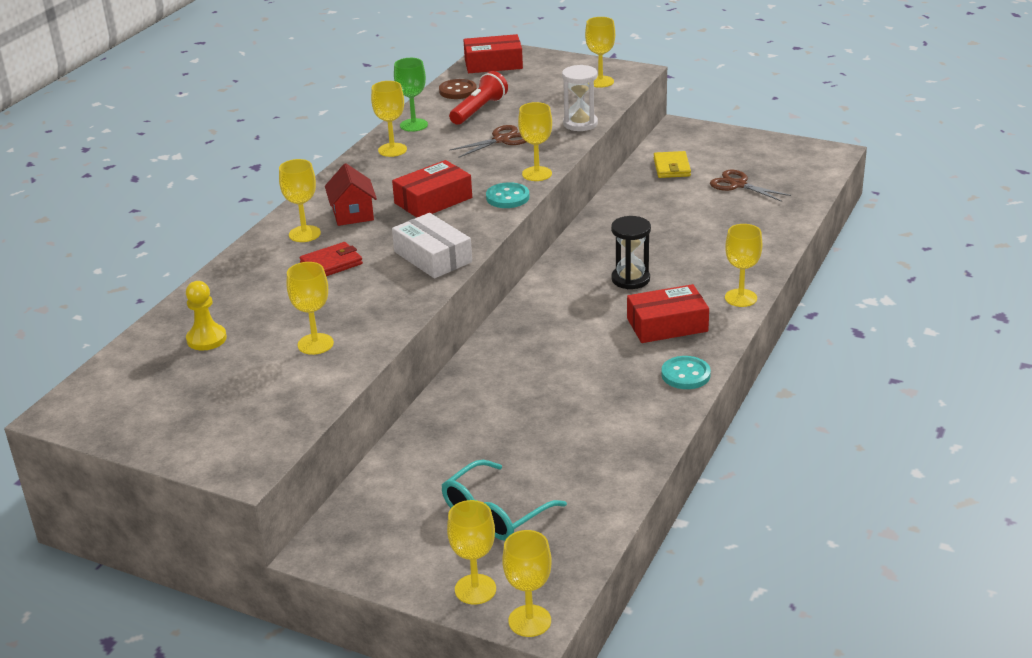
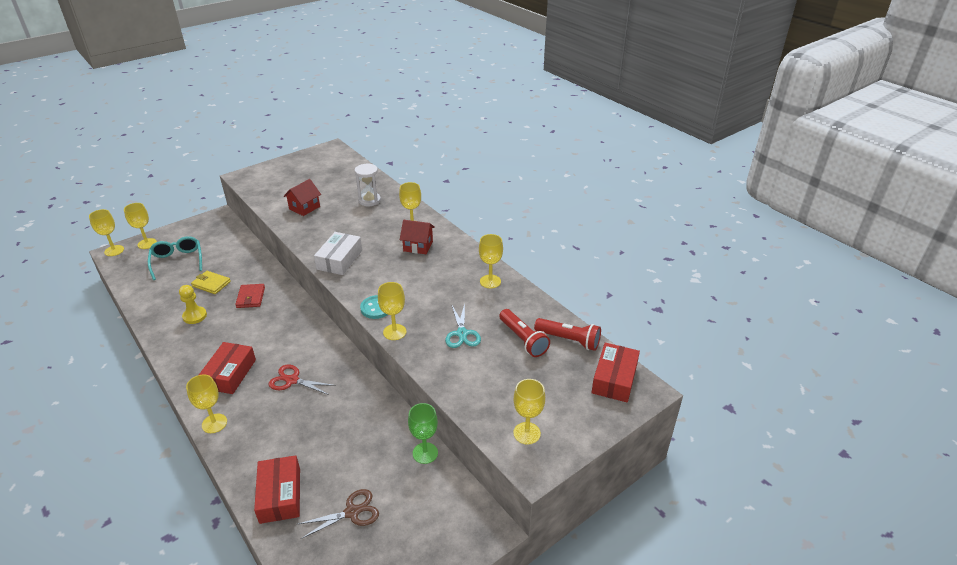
camera: 115 degrees right, 5 degrees up
(206, 339) = (344, 183): yellow pawn -> yellow pawn (195, 316)
(315, 344) = (304, 208): yellow goblet -> red house
(331, 264) = (371, 227): red wallet -> red wallet (251, 297)
(413, 125) = (522, 301): green goblet -> green goblet (425, 453)
(433, 200) = (404, 278): red box -> red box (280, 495)
(433, 257) = (339, 260): white box -> white box turned 60 degrees counterclockwise
(458, 91) = (569, 340): brown button -> red flashlight
(501, 140) = (462, 334): brown scissors -> turquoise scissors
(580, 124) = (453, 385): white hourglass -> white hourglass (369, 200)
(630, 279) = (292, 380): black hourglass -> red scissors
(672, 167) = (419, 481): yellow wallet -> yellow wallet (211, 284)
(685, 375) = (181, 359): turquoise button -> none

